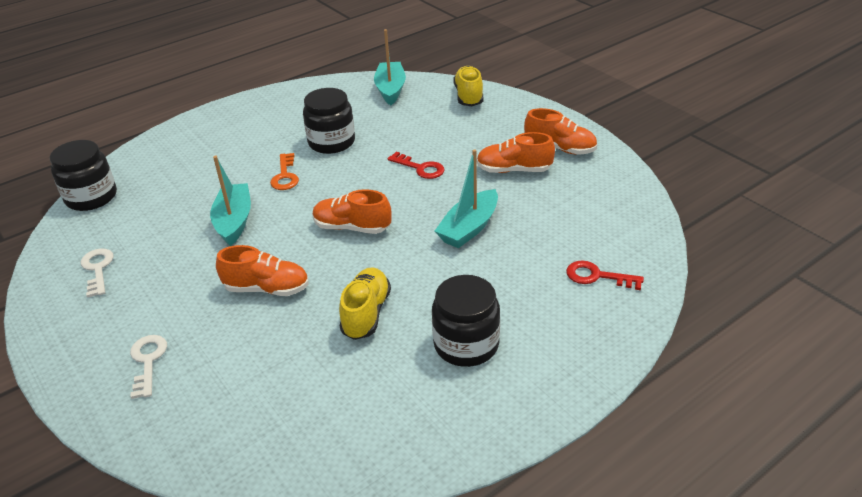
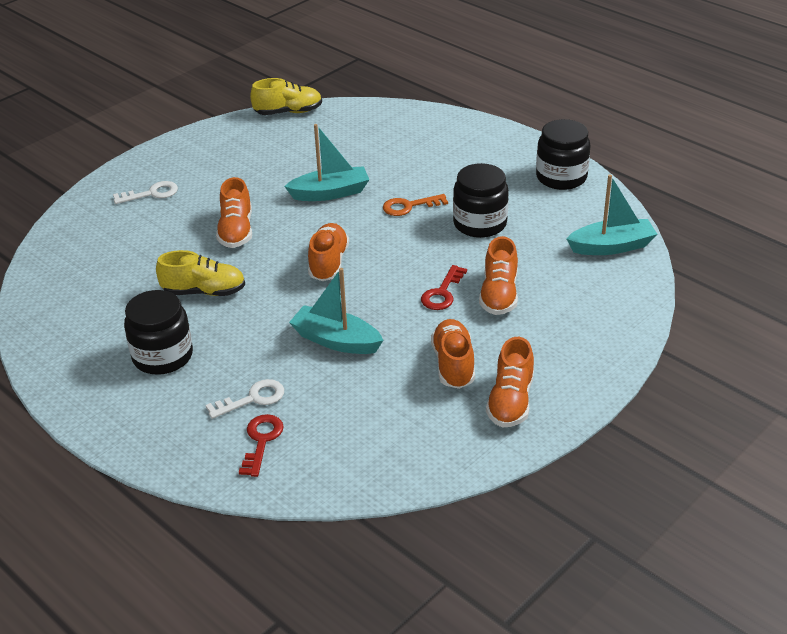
camera: 80 degrees right, 0 degrees up
(91, 197) = (356, 111): black jar -> black jar (561, 177)
(97, 269) = (258, 142): white key -> white key (252, 399)
(432, 142) = (499, 295): none -> orange shoe
(469, 96) = (618, 312): yellow shoe -> yellow shoe (288, 112)

